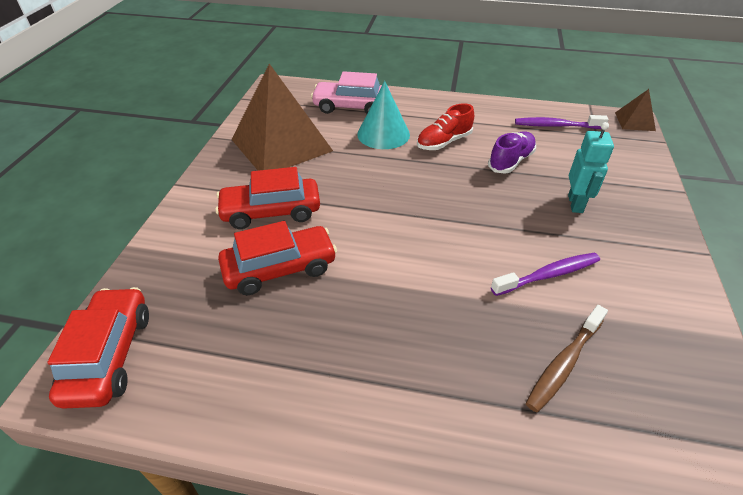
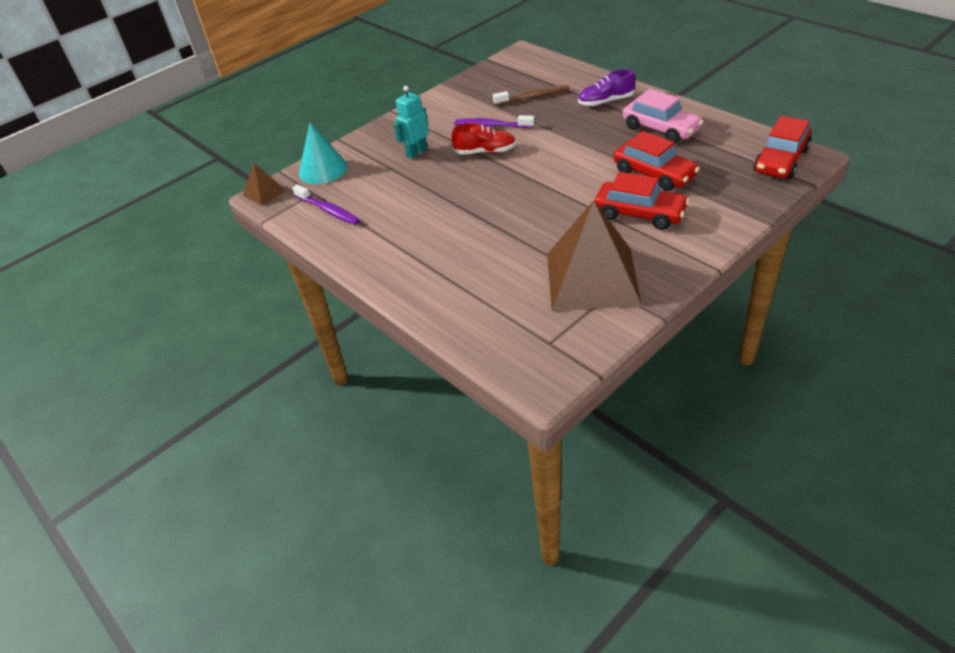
camera: 140 degrees left, 0 degrees up
(280, 268) = (654, 174): red car -> red car turned 150 degrees counterclockwise
(351, 107) = (481, 304): pink car -> pink car (660, 129)
(383, 134) = (483, 255): turquoise cone -> turquoise cone (323, 169)
(444, 142) = (441, 228): red shoe -> red shoe (485, 152)
(511, 161) = (412, 193): purple shoe -> purple shoe (605, 101)

